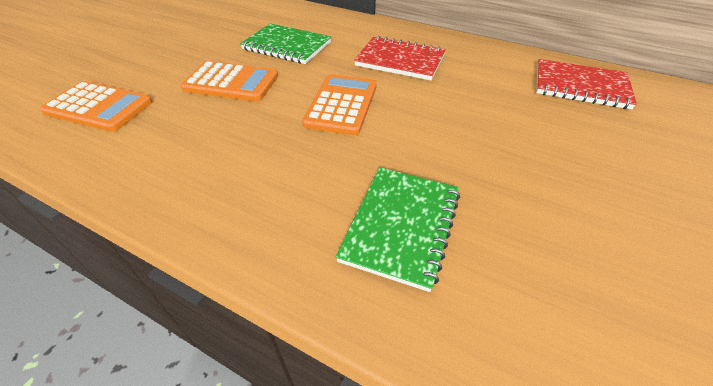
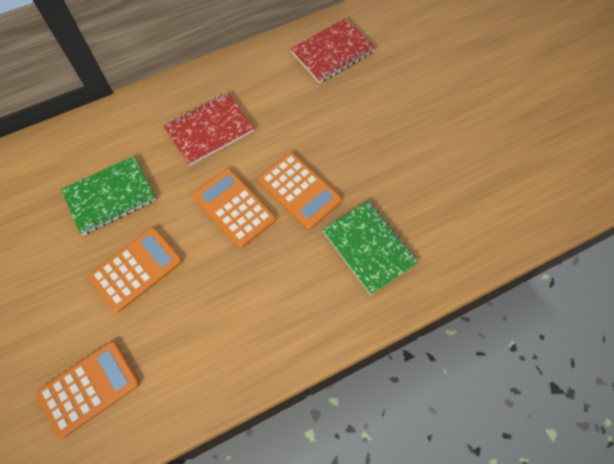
camera: 55 degrees left, 20 degrees up
(407, 135) = (299, 190): none -> orange calculator

